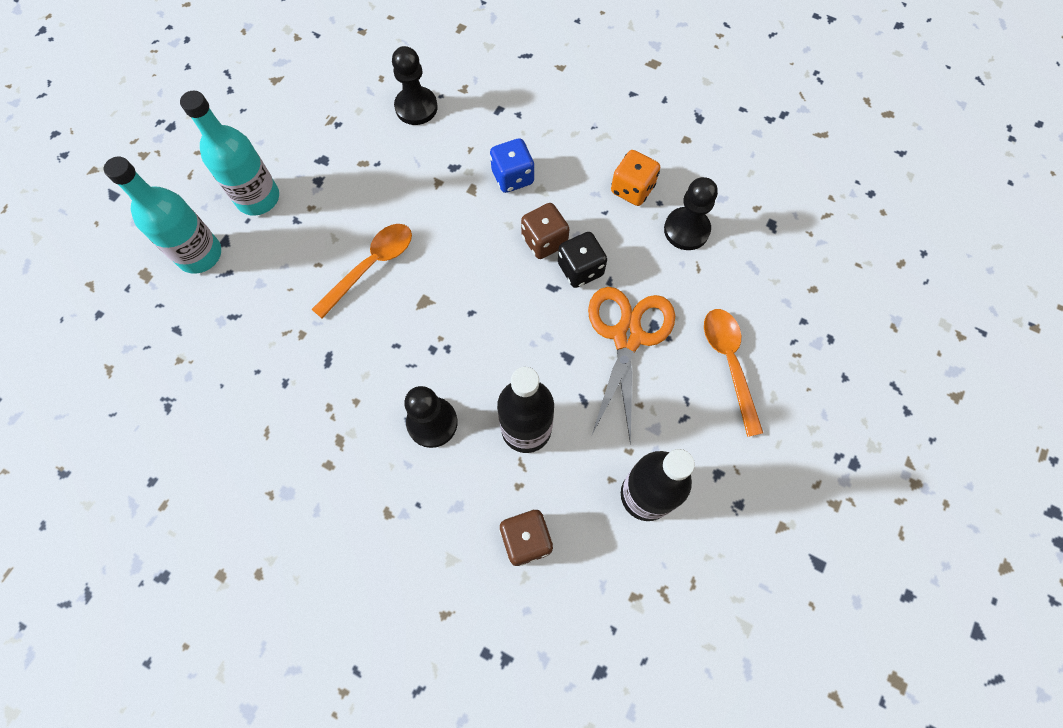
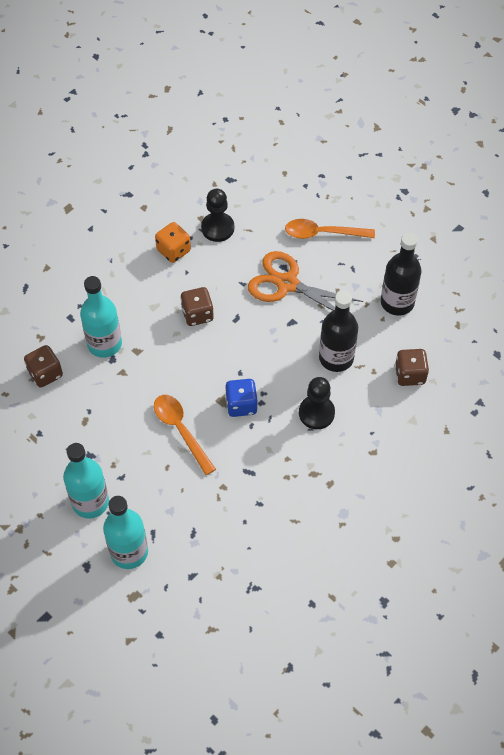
camera: 75 degrees left, 10 degrees down
(416, 107) = (45, 373): black pawn -> brown dice
(472, 153) = (104, 344): none -> turquoise bottle
(512, 177) = (136, 322): blue dice -> blue dice (241, 405)
(580, 269) = (227, 298): black dice -> none

